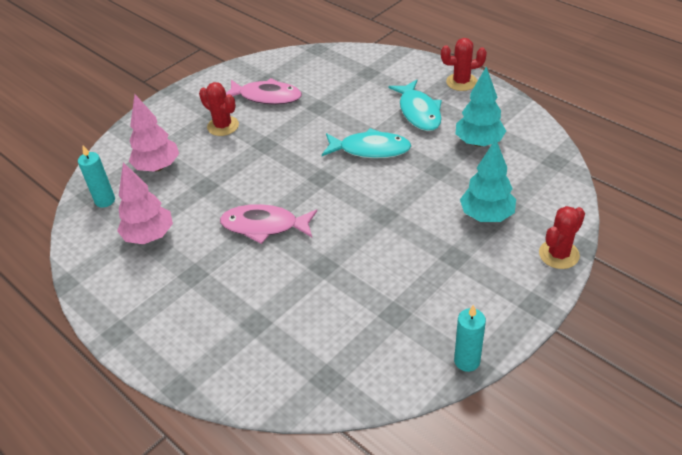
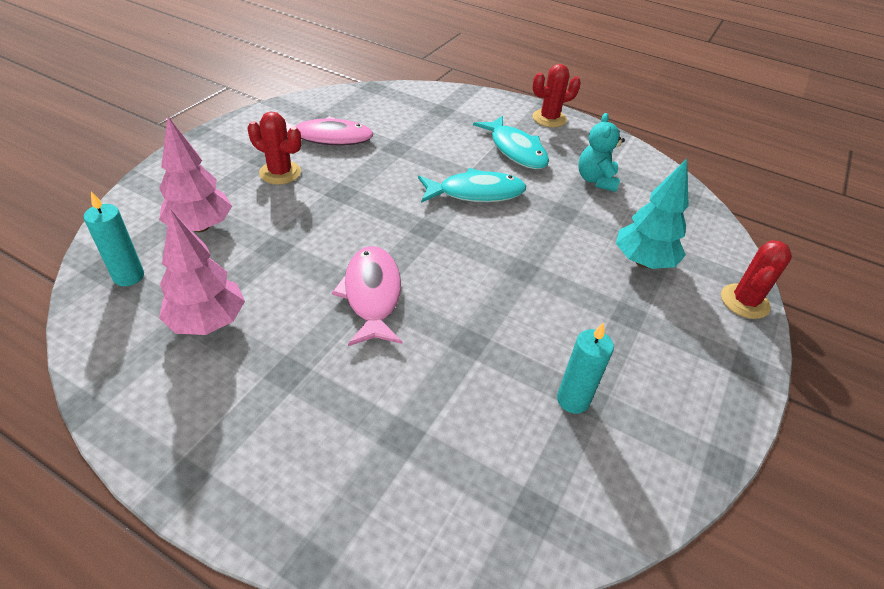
camera: 20 degrees left, 0 degrees up
(264, 226) = (372, 295): pink fish -> pink fish turned 90 degrees clockwise
(467, 361) = (708, 455): turquoise candle -> turquoise candle (572, 400)
(478, 142) = (596, 180): turquoise tree -> turquoise teddy bear

